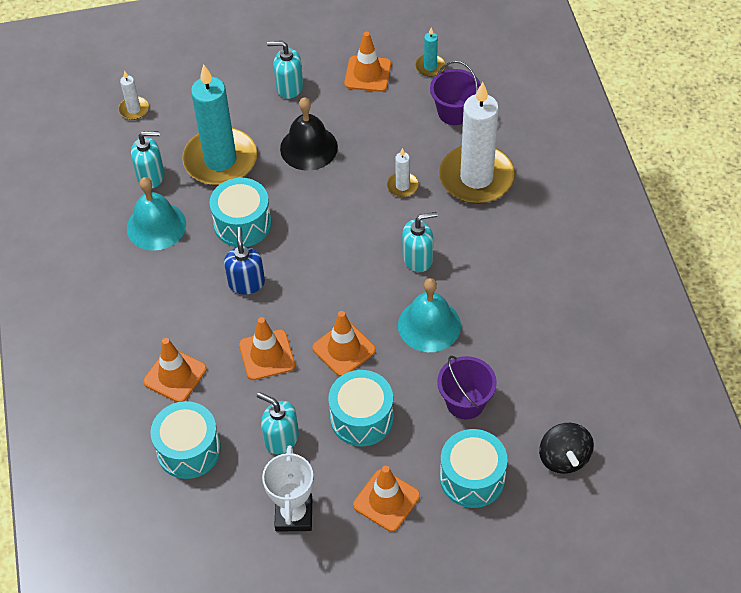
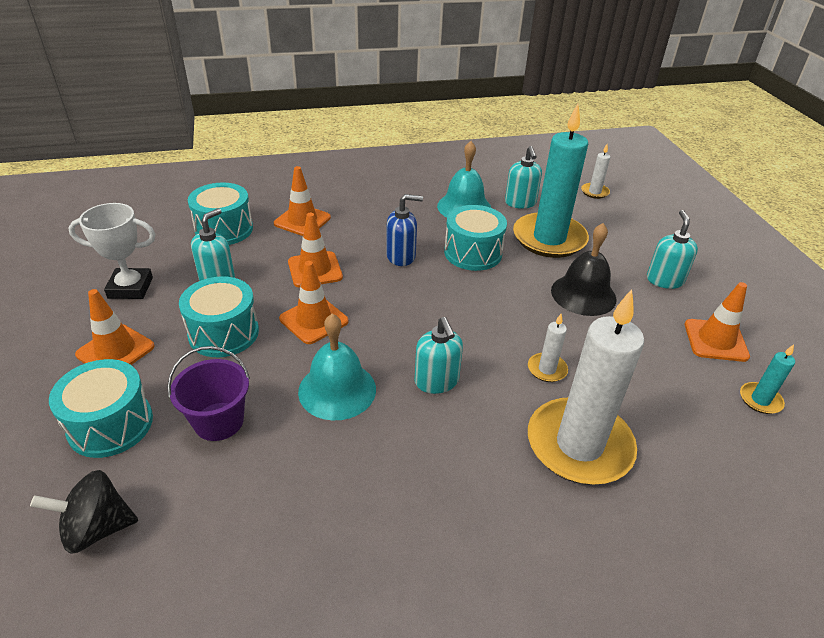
camera: 85 degrees right, 15 degrees down
(454, 112) = (689, 424): purple bucket -> none

